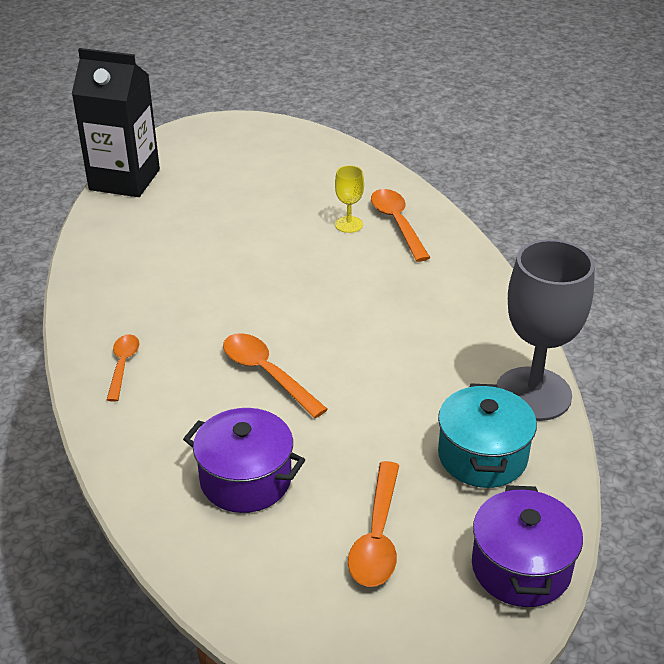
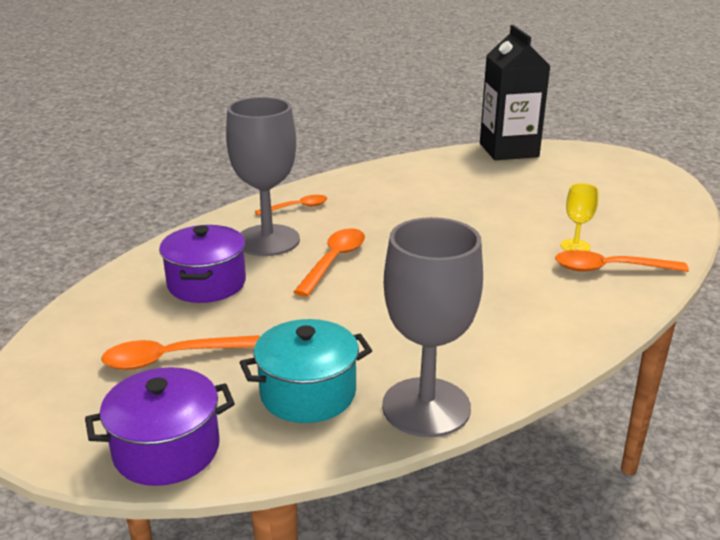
camera: 65 degrees right, 10 degrees down
(184, 409) = (267, 240): none -> grey goblet
(397, 224) = (610, 269): orange spoon -> orange spoon turned 135 degrees counterclockwise

